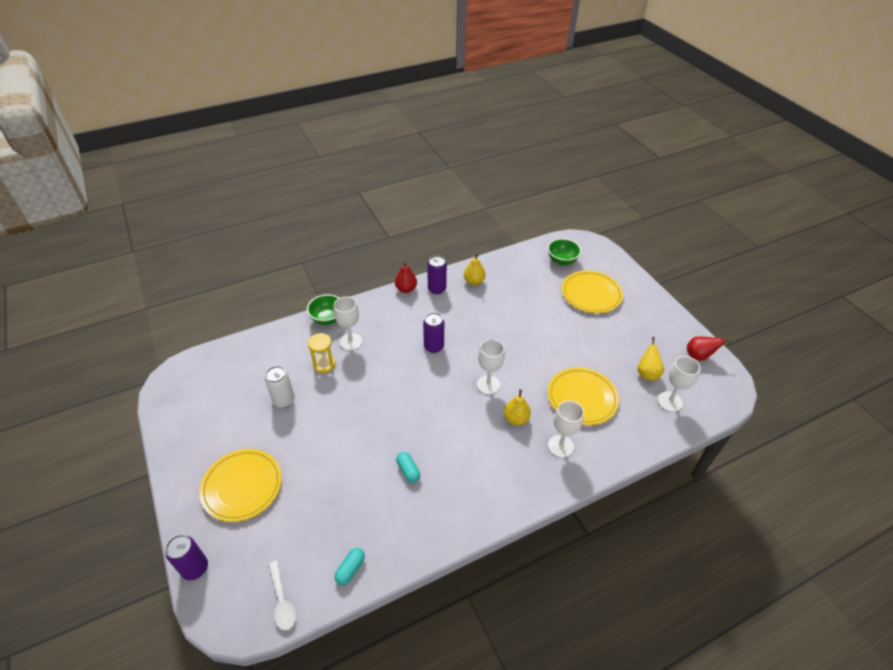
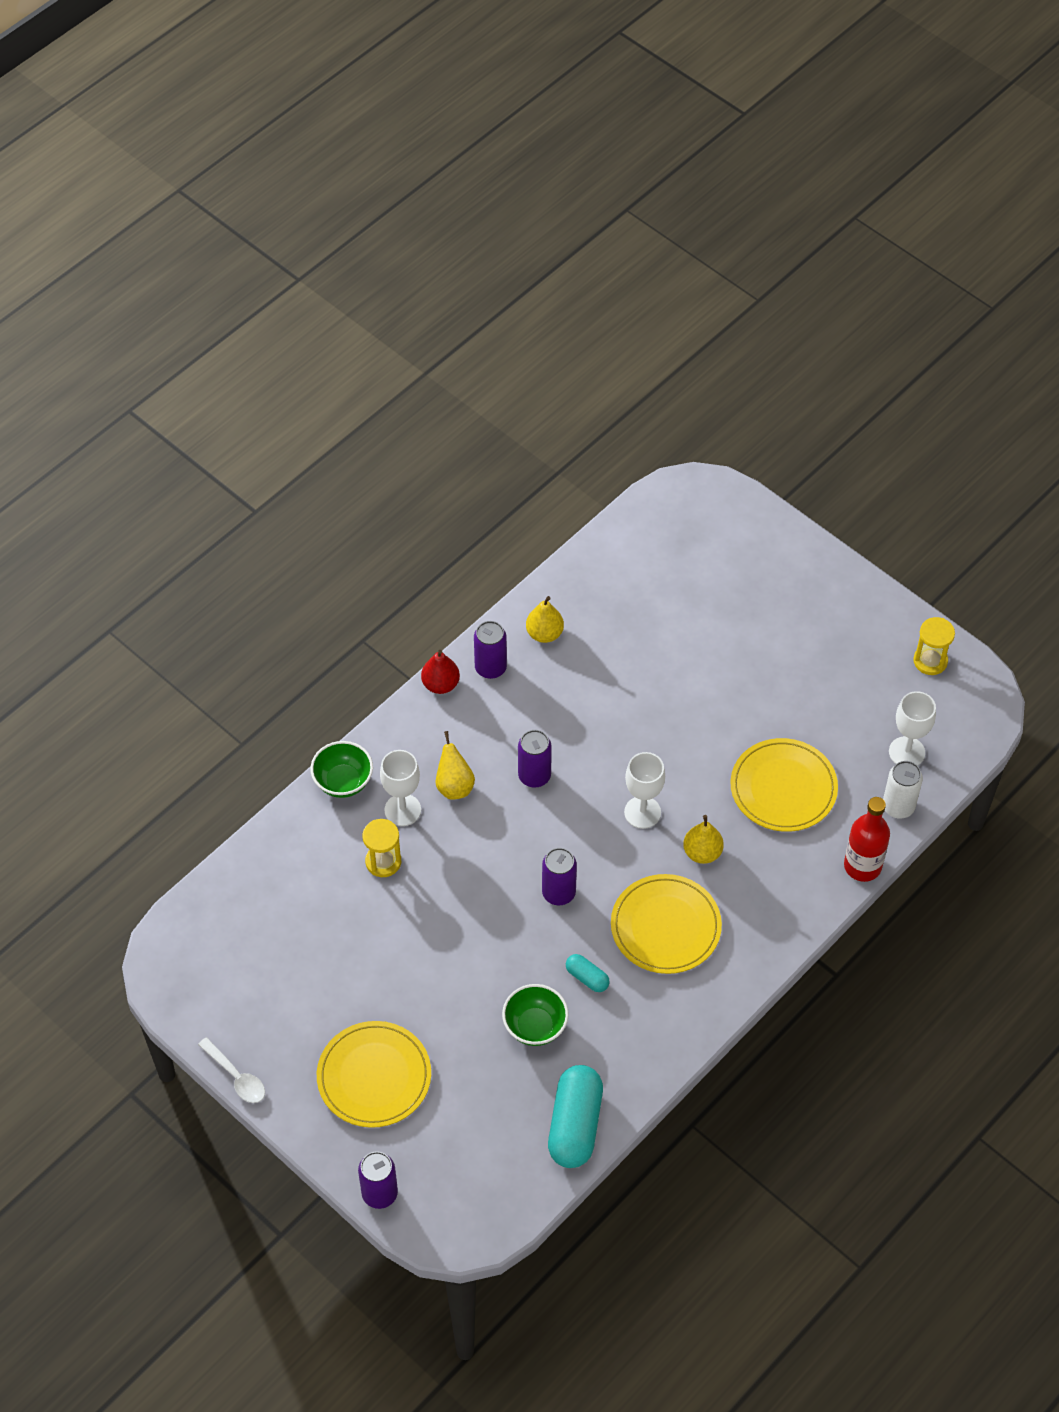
camera: 20 degrees left, 10 degrees up
(282, 600) = (511, 1189): white spoon -> white spoon (236, 1076)
(284, 400) = (356, 939): white can -> white can (898, 806)
(350, 569) = (575, 1125): turquoise capsule -> turquoise capsule, size x2.06
(416, 413) = (558, 893): none -> purple can
(560, 446) = (777, 872): white goblet -> none
(562, 261) = (671, 543): green bowl -> green bowl (535, 1026)
(591, 294) = (740, 597): yellow plate -> yellow plate (665, 927)
(620, 461) = (862, 866): none -> red bottle
(647, 373) = (864, 716): yellow pear -> yellow pear (454, 786)
(698, 356) = (930, 661): red pear -> yellow hourglass

